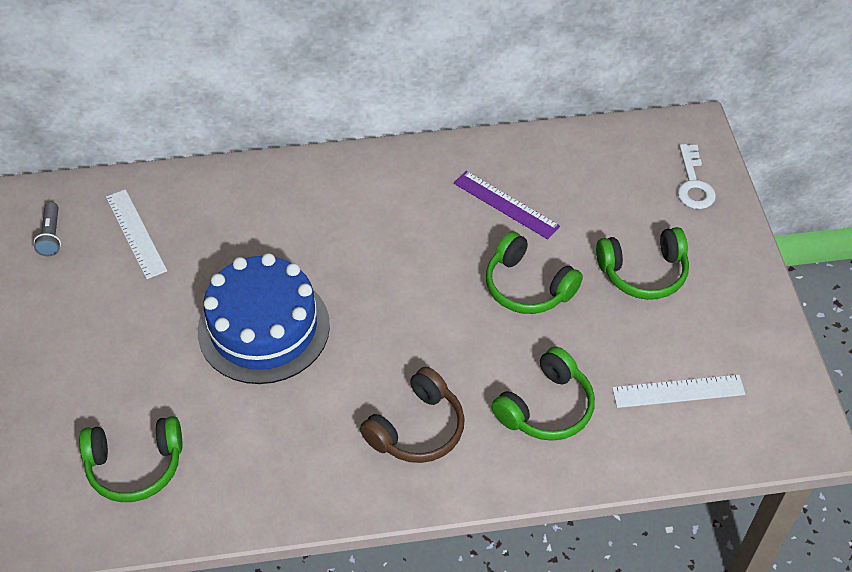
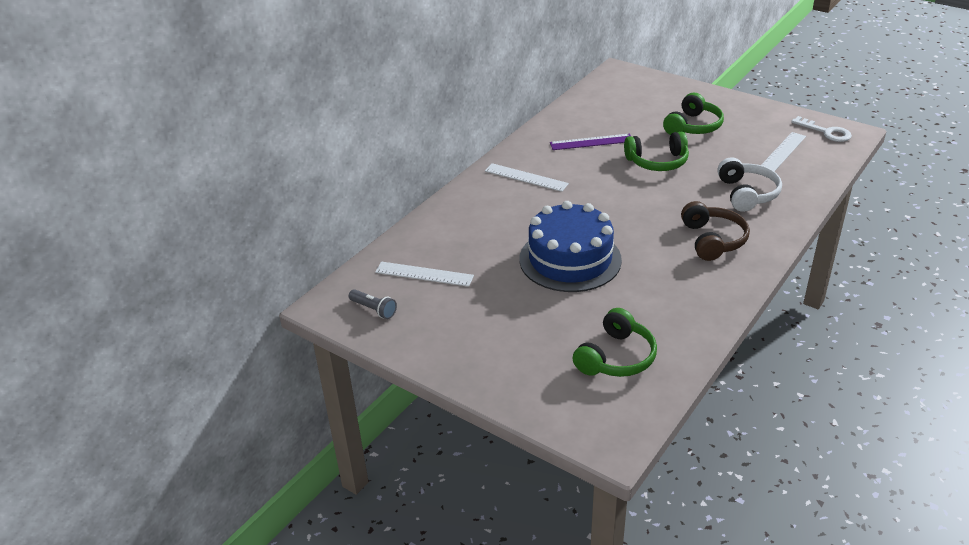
camera: 45 degrees left, 15 degrees down
(377, 197) = (526, 177): none -> white ruler
(546, 407) = (747, 194): green headphones -> white headphones
(693, 184) = (654, 87): white key -> white key (826, 132)

